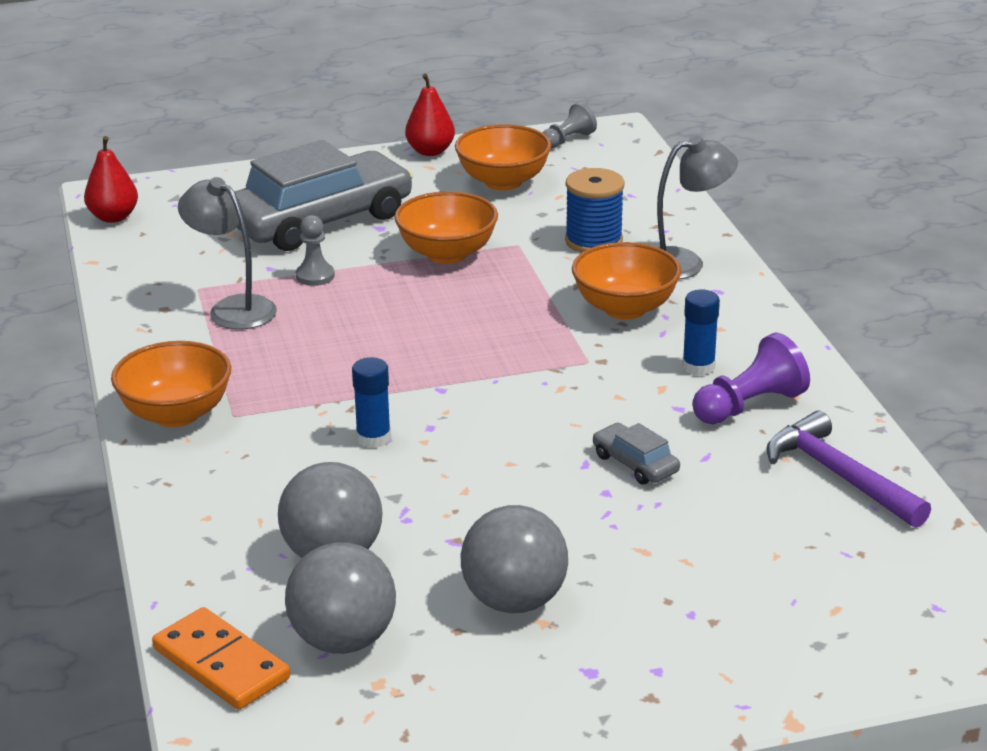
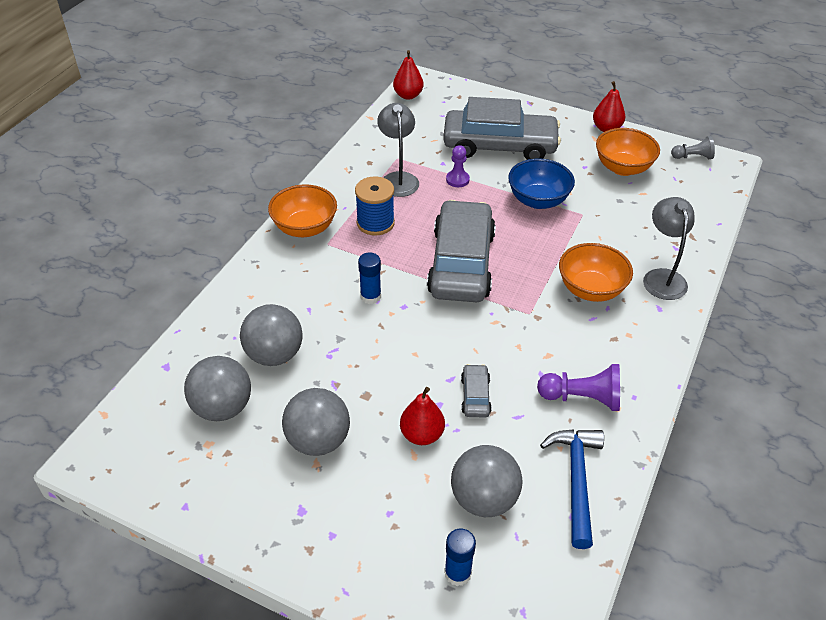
camera: 40 degrees right, 15 degrees up
(221, 664) = (163, 384): orange domino -> none
(315, 276) = (457, 180): grey pawn -> purple pawn
(441, 353) = (461, 263): none -> grey car
(447, 253) = (538, 200): orange bowl -> blue bowl
(593, 241) = (626, 234): blue spool -> blue spool (375, 223)
(626, 528) = (422, 435): none -> red pear
(684, 262) = (662, 277): grey lamp -> grey lamp turned 120 degrees counterclockwise
(698, 367) = (585, 354): blue glue stick -> blue glue stick (457, 573)
(772, 543) = (484, 499): none -> grey ball
(839, 476) = (576, 481): purple hammer -> blue hammer

